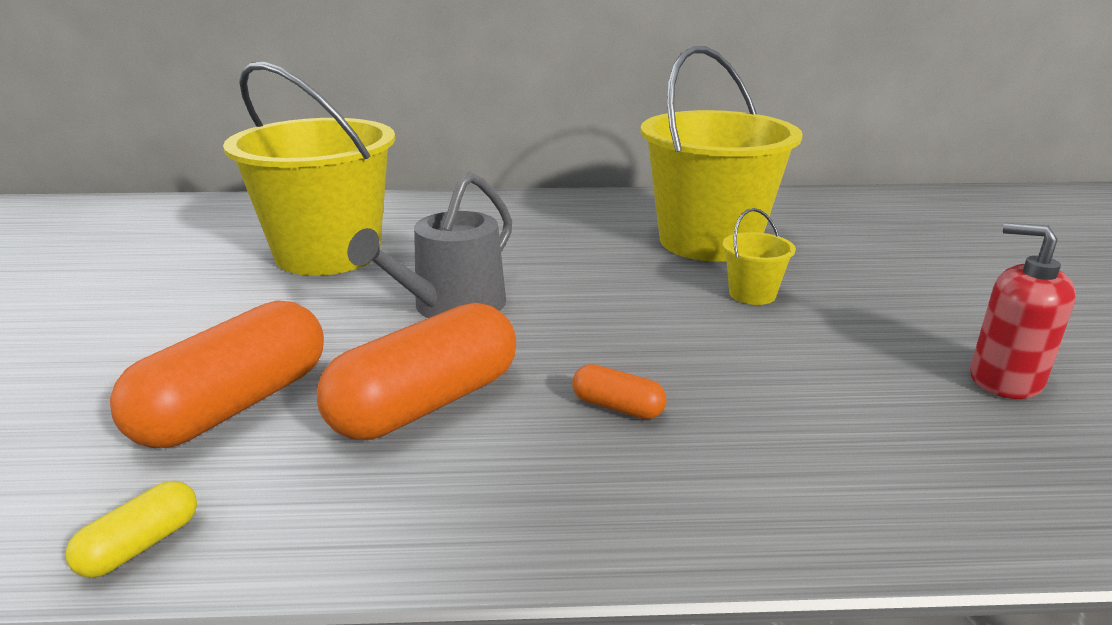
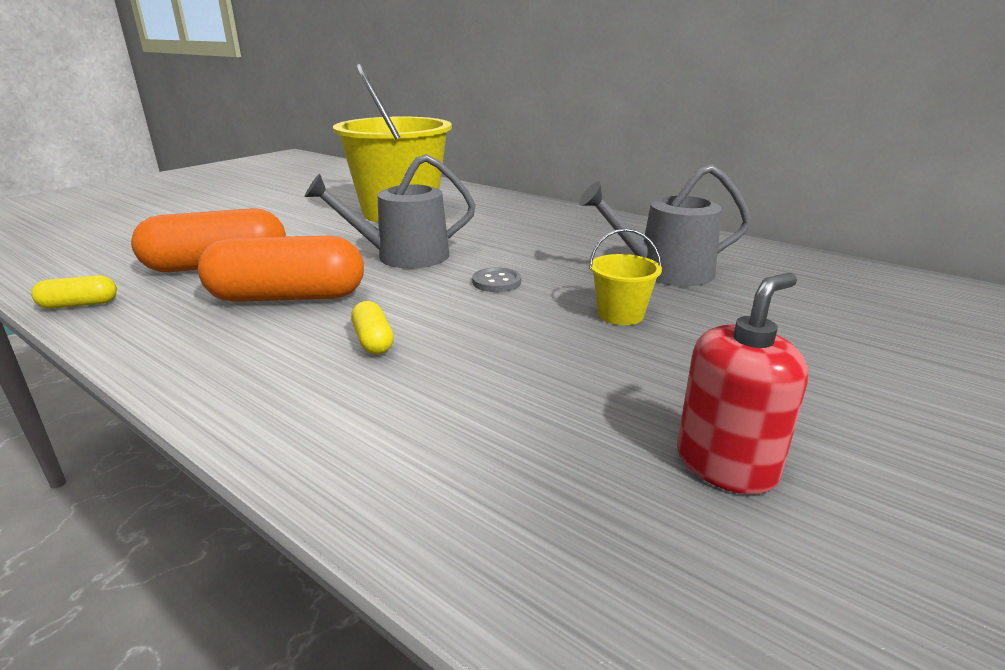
camera: 40 degrees right, 0 degrees up
(600, 301) = (496, 282): none -> grey button
(617, 407) = (373, 341): orange capsule -> yellow capsule
(709, 241) = (665, 272): yellow bucket -> grey watering can
(1005, 380) = (726, 464): red soap dispenser -> red soap dispenser turned 60 degrees clockwise

